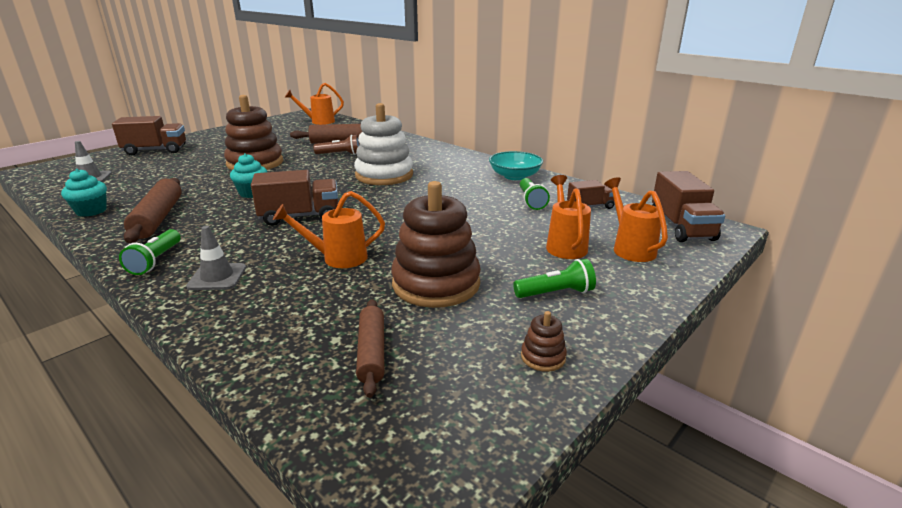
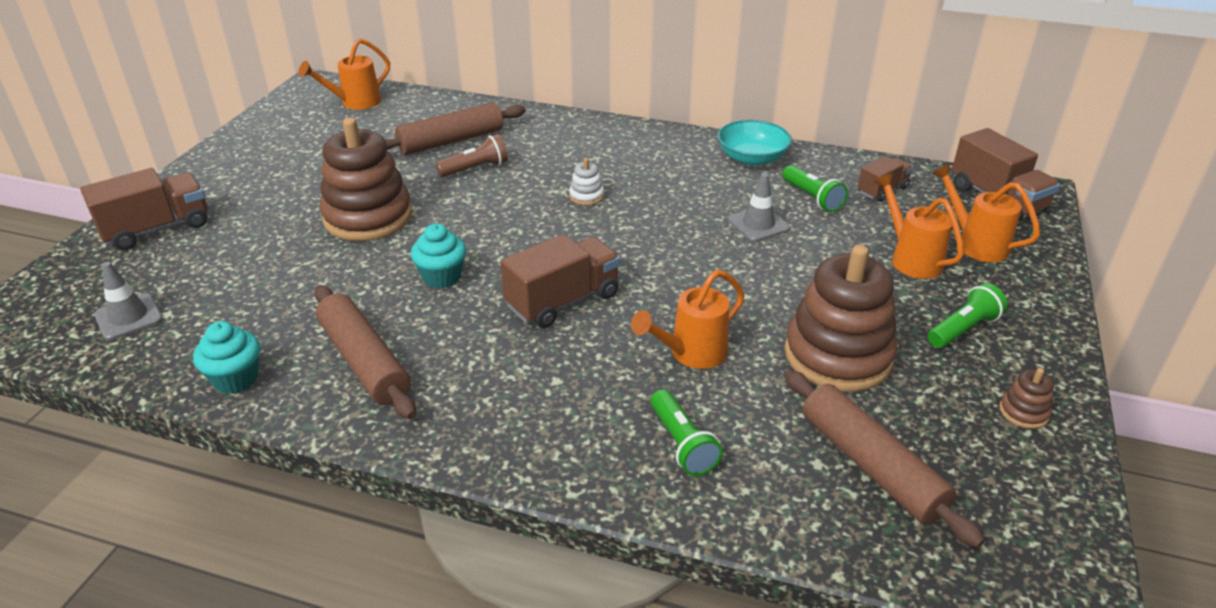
camera: 25 degrees left, 10 degrees up
(156, 261) = (466, 432): green flashlight -> green flashlight (682, 444)
(217, 277) = (582, 429): grey traffic cone -> grey traffic cone (758, 224)
(372, 352) = (871, 465): brown rolling pin -> brown rolling pin, size x1.53
(384, 175) = (586, 196): white stacking toy -> white stacking toy, size x0.41

